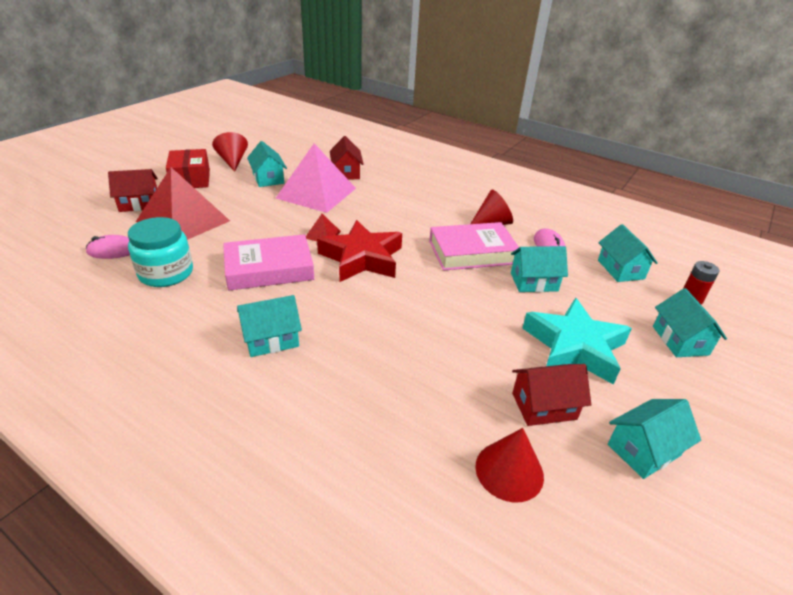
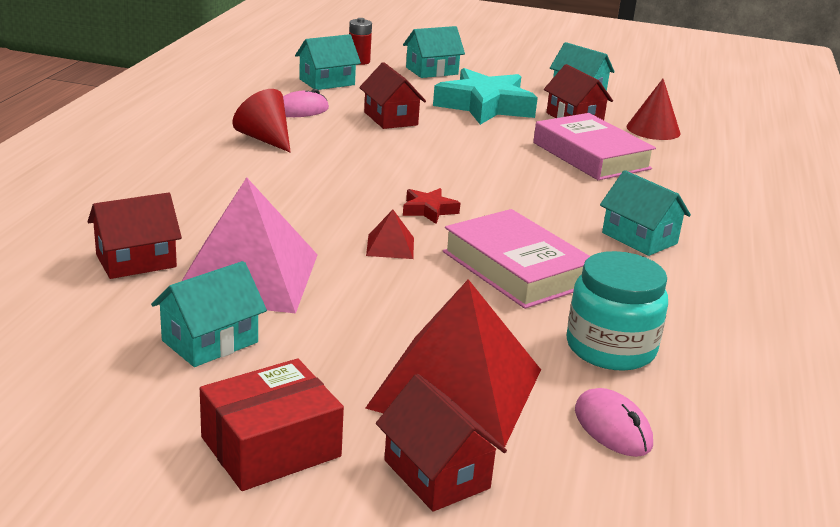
camera: 110 degrees left, 10 degrees down
(233, 161) = (132, 417): red cone -> none
(362, 258) = (428, 210): red star -> red star, size x0.45
(472, 252) = (353, 148): pink book -> pink book (591, 156)
(534, 282) = (390, 118): turquoise house -> red house

